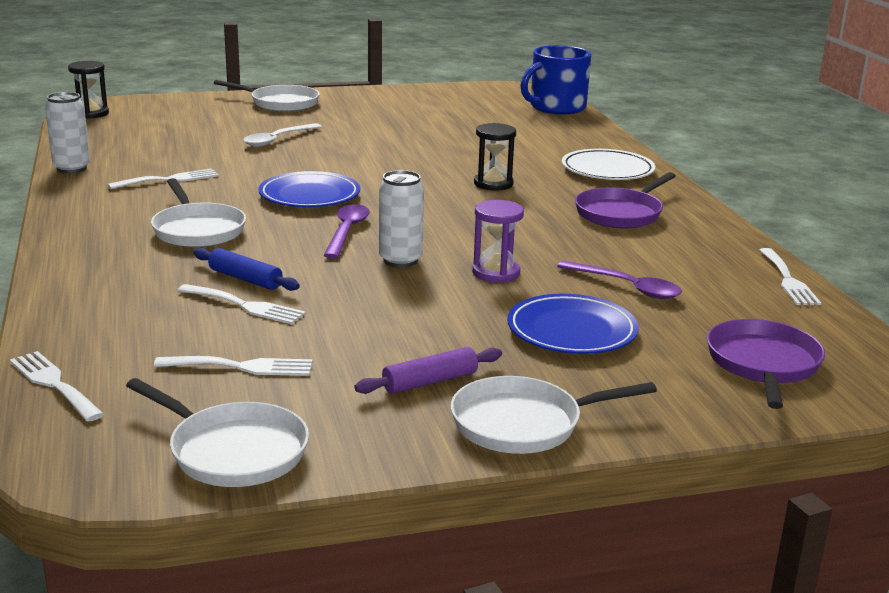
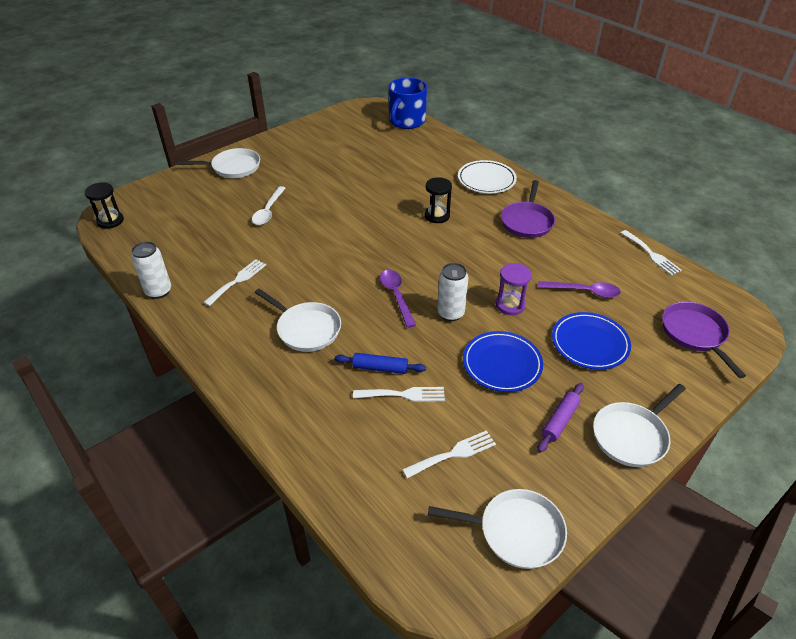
camera: 25 degrees left, 20 degrees up
(54, 384) = (363, 521): white fork -> none
(309, 195) = (342, 266): blue plate -> blue plate (502, 364)

